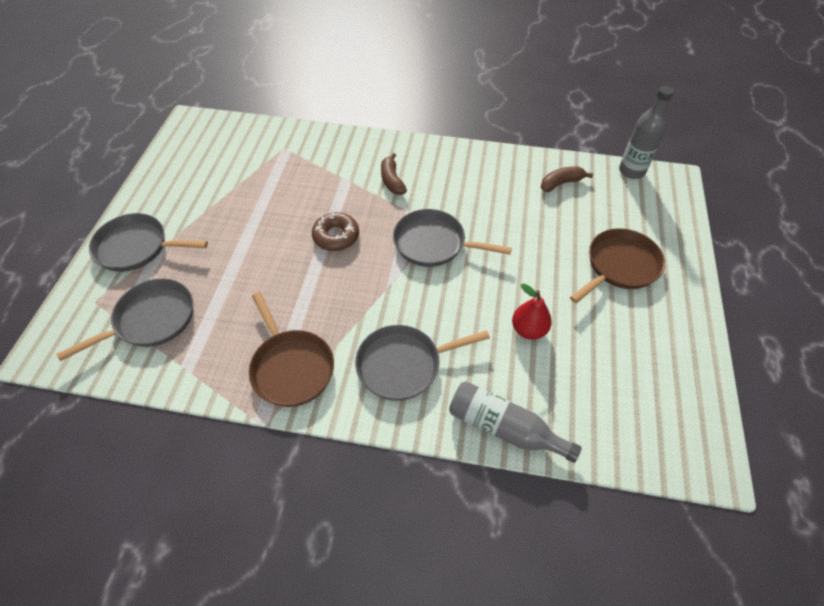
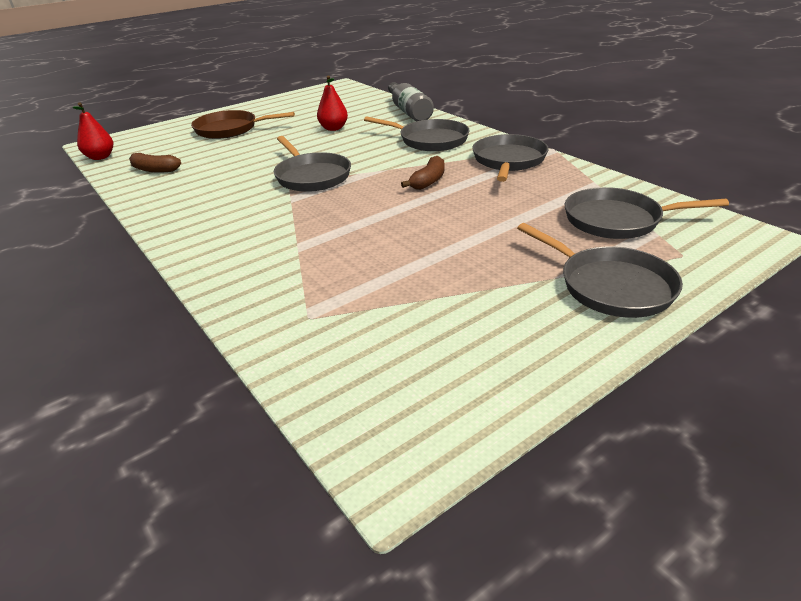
camera: 135 degrees left, 20 degrees down
(291, 367) = (508, 161): brown pan -> grey pan
(336, 236) = (378, 209): brown donut -> none
(392, 180) = (260, 226): brown banana -> brown banana (428, 181)
(631, 171) = (100, 157): grey bottle -> red pear

